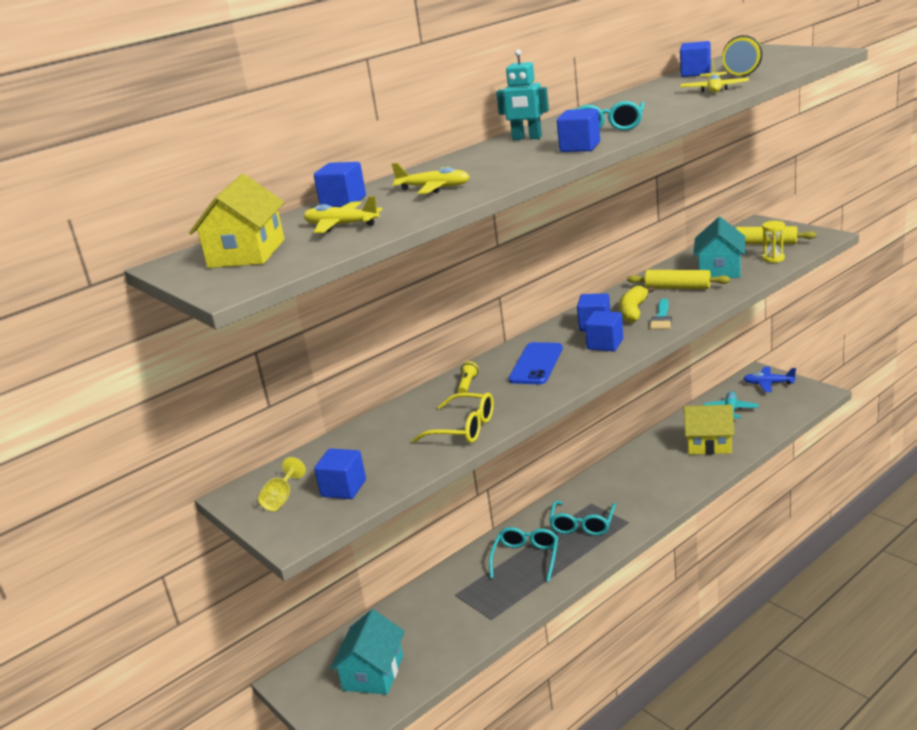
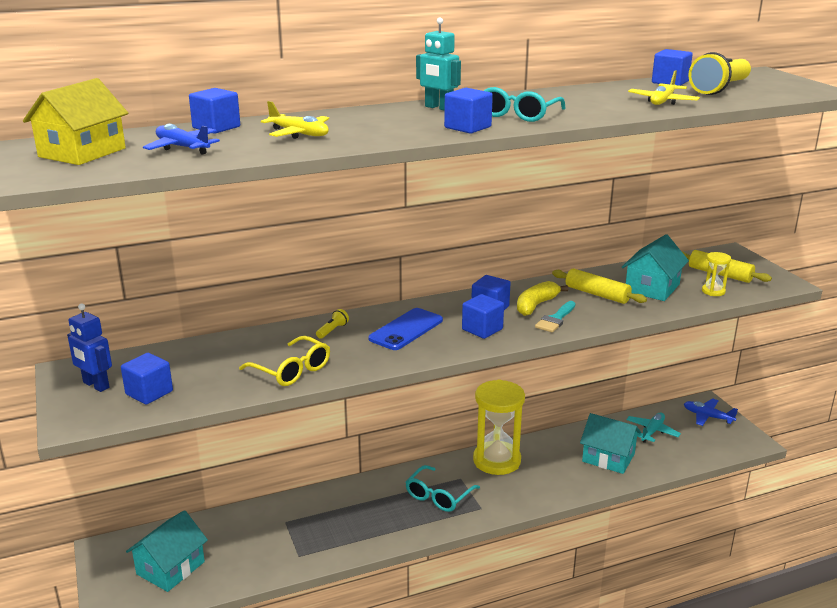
camera: 15 degrees right, 0 degrees up
(281, 499) = (95, 385): yellow goblet -> blue robot
(341, 225) = (182, 148): yellow plane -> blue plane
(526, 558) = (368, 510): turquoise glasses -> none
(612, 478) = (497, 460): none -> yellow hourglass
(709, 444) = (608, 457): yellow house -> turquoise house

